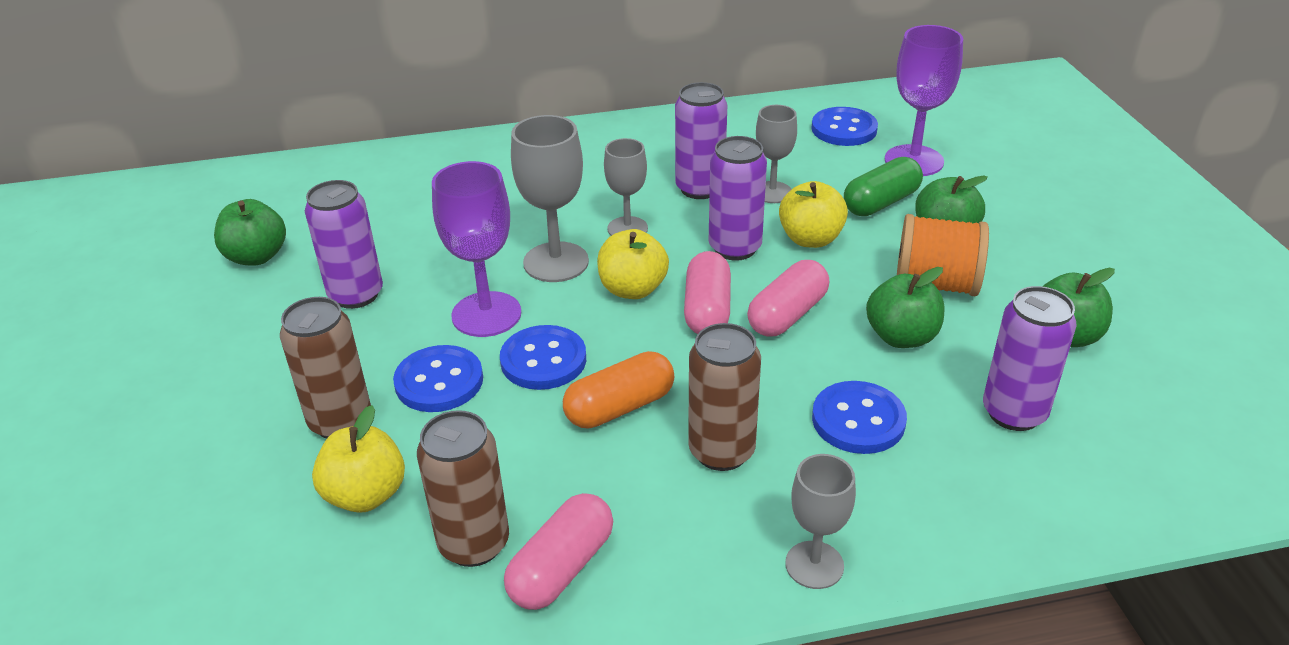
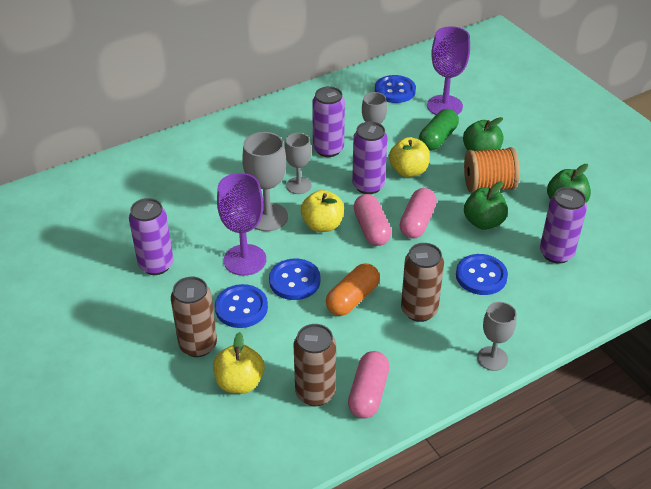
camera: 20 degrees left, 5 degrees up
(256, 257) = (73, 253): green apple -> none

